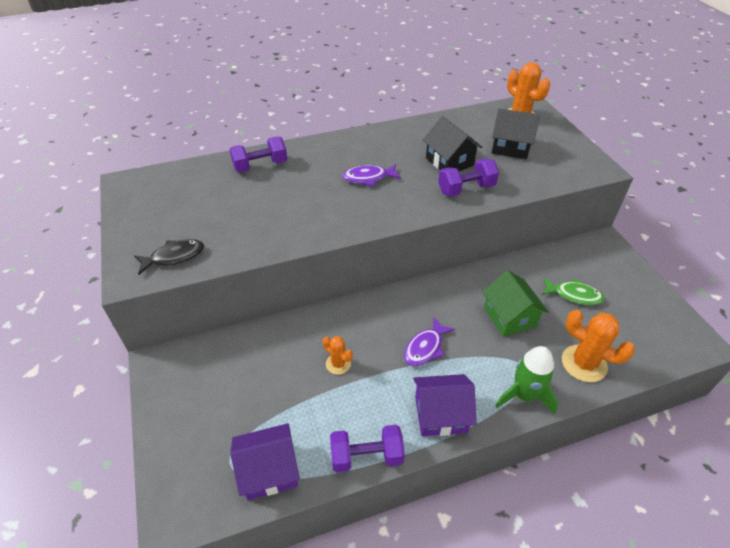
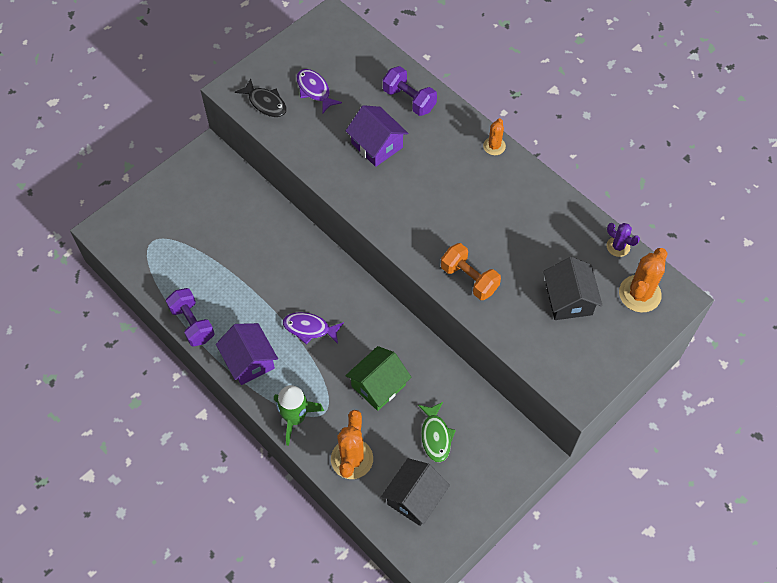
camera: 65 degrees right, 15 degrees up
(269, 470) = (156, 267): purple house -> purple house (377, 145)
(338, 364) = (263, 271): orange cactus -> orange cactus (494, 146)
(368, 178) = (440, 192): purple fish -> purple fish (314, 90)
(449, 161) = (507, 250): black house -> black house (415, 498)
(466, 189) = (469, 279): purple dumbbell -> orange dumbbell
(474, 113) = (618, 246): none -> purple cactus

